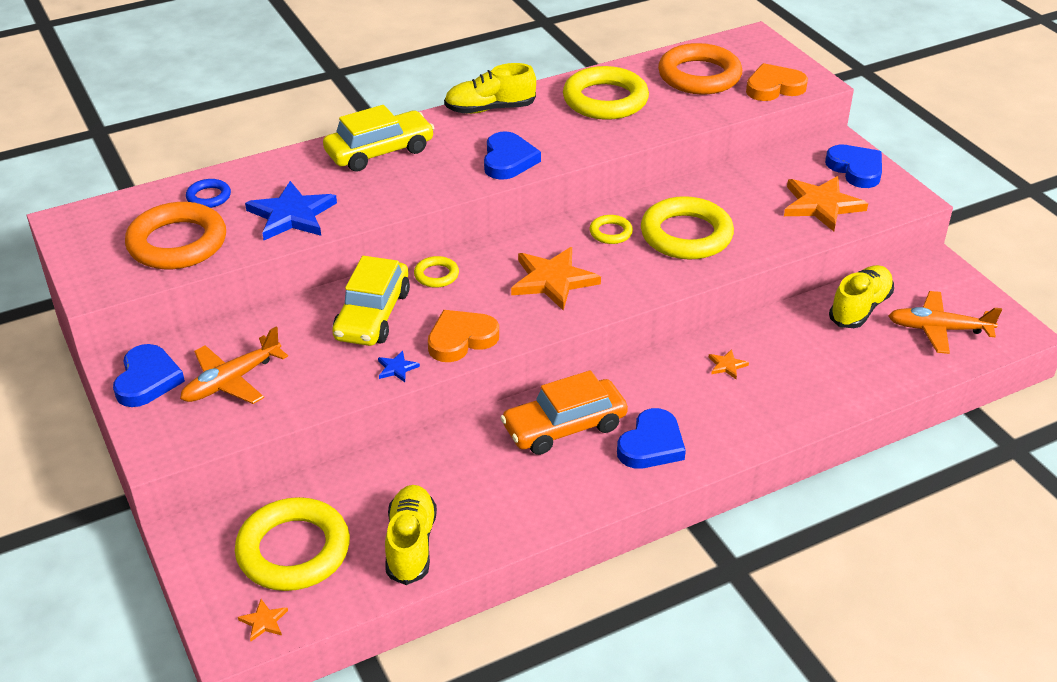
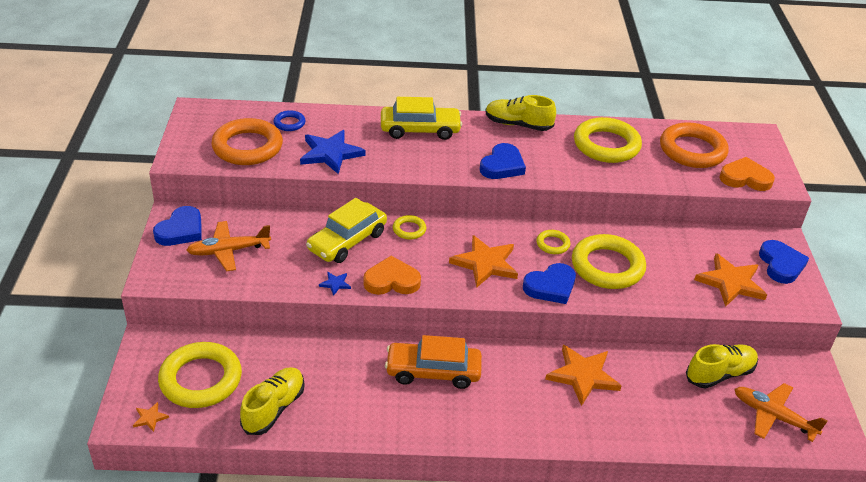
camera: 25 degrees right, 0 degrees up
(651, 445) = (484, 410): blue heart -> blue heart (550, 286)
(727, 365) = (582, 376): orange star -> orange star, size x2.27

